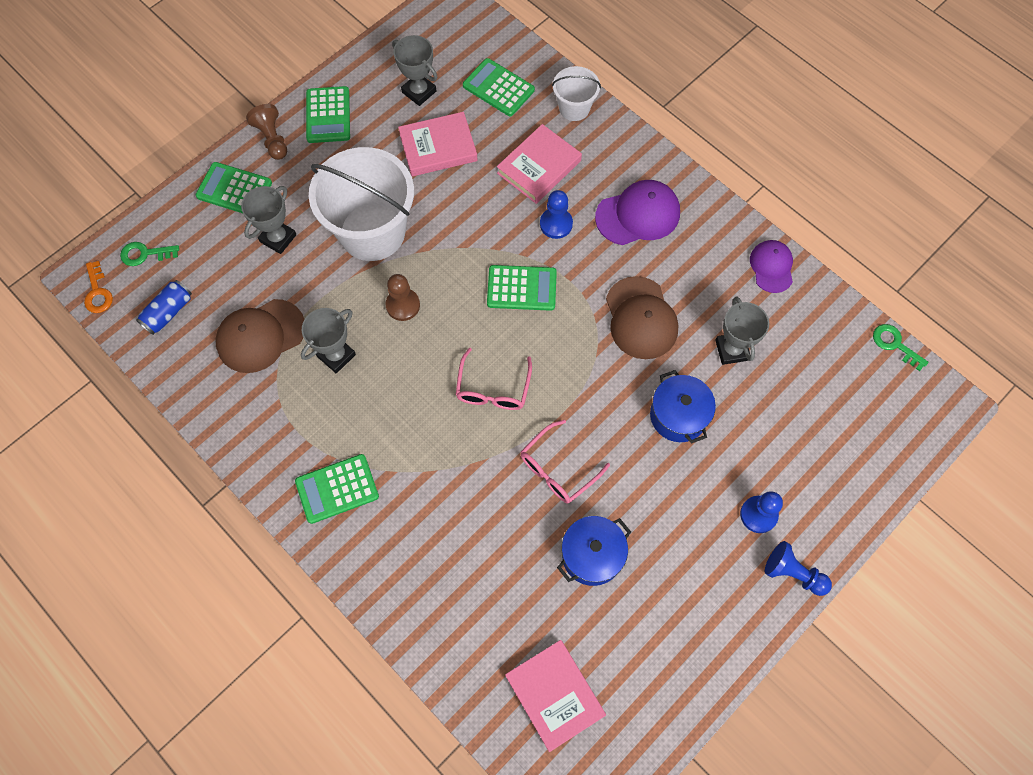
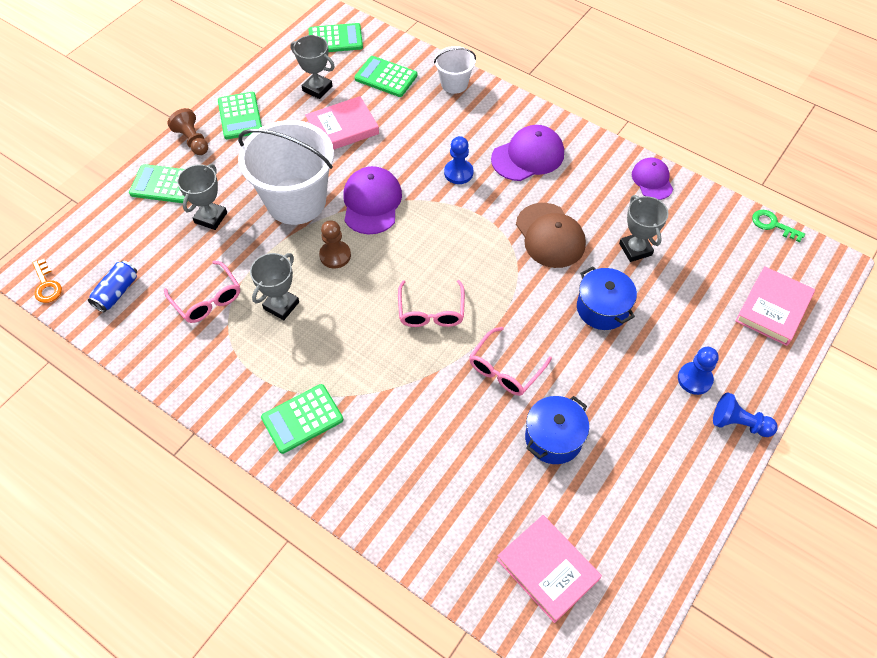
camera: 10 degrees left, 10 degrees down
(145, 254) = (87, 247): green key -> none
(260, 336) = (207, 299): brown cap -> pink glasses
(453, 246) = (372, 202): none -> purple cap
(521, 288) = (439, 227): green calculator -> green calculator (335, 39)
(539, 167) = (434, 131): pink book -> pink book (773, 308)

